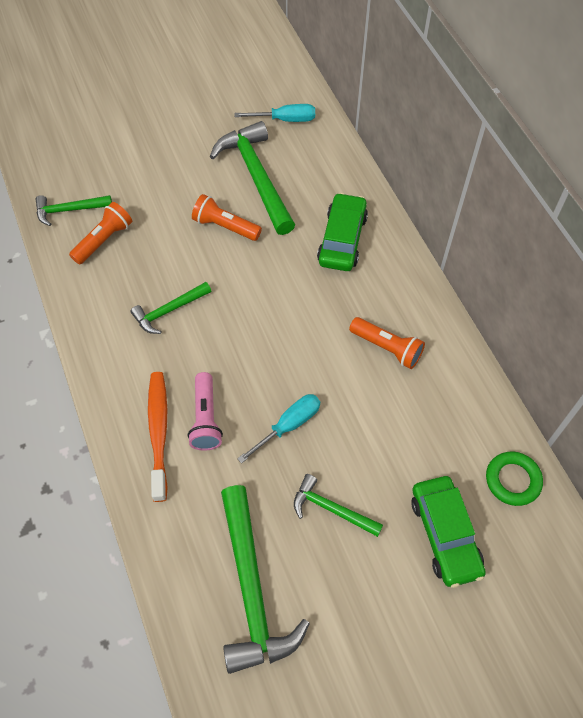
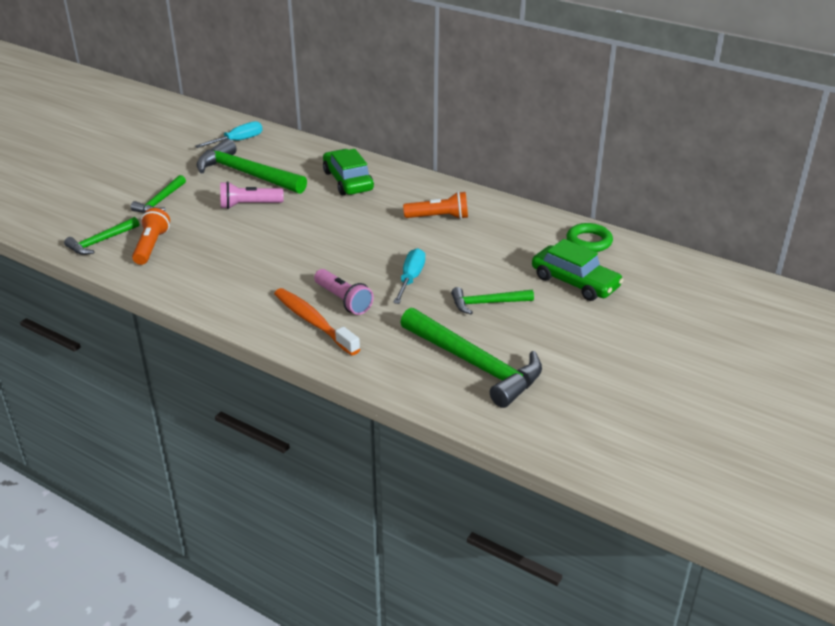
camera: 35 degrees left, 25 degrees down
(169, 311) = (251, 261): green hammer -> green hammer (160, 201)
(225, 226) = (249, 205): orange flashlight -> pink flashlight

